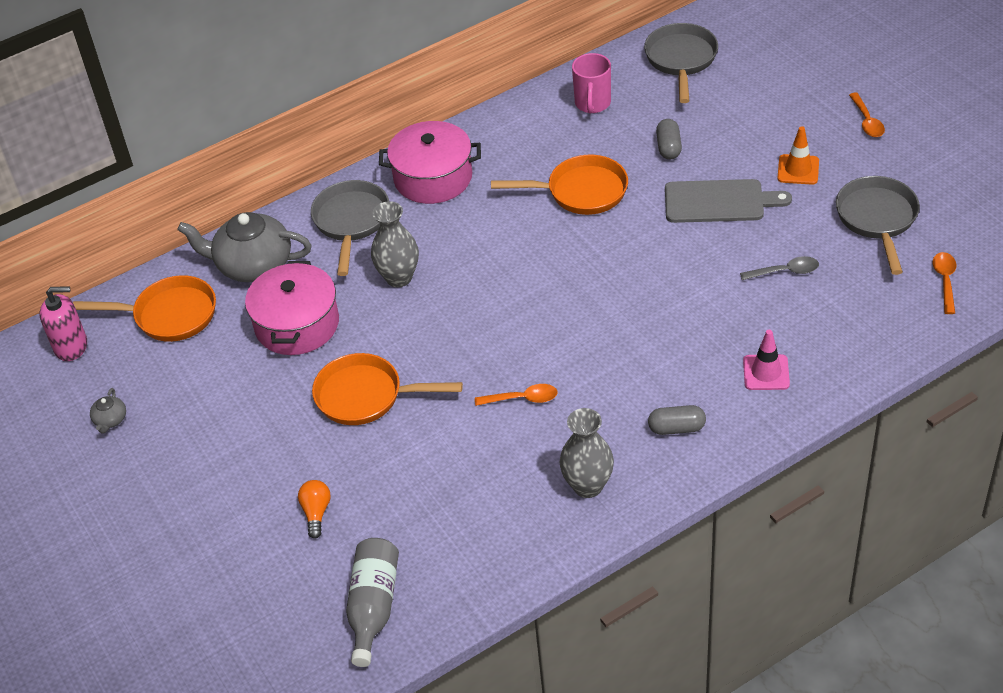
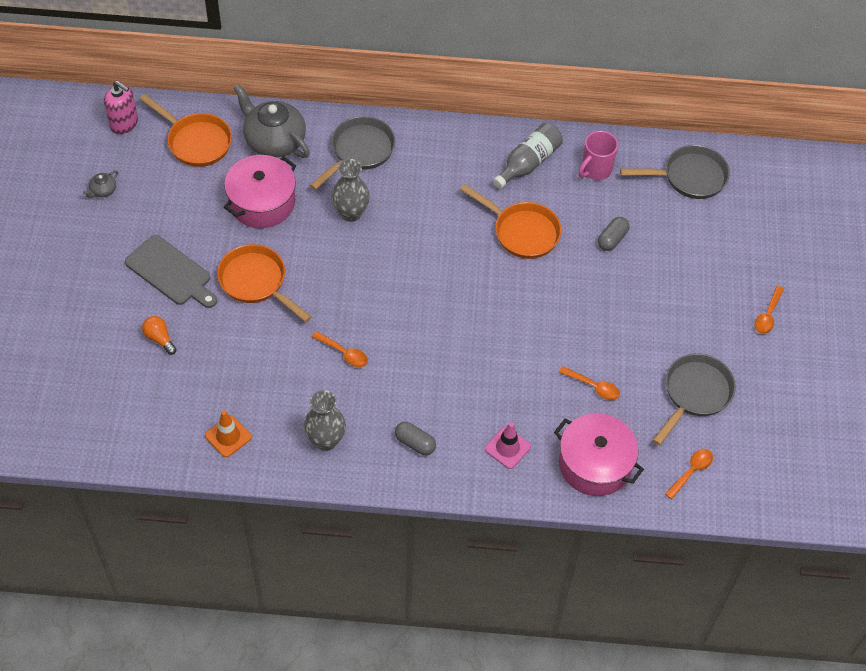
camera: 30 degrees right, 10 degrees up
(316, 512) = (159, 338): orange light bulb -> orange light bulb turned 75 degrees counterclockwise
(373, 607) = (136, 423): grey bottle -> grey bottle (528, 163)
(433, 178) = (439, 154): pink pot -> pink pot (594, 464)
(681, 60) = (689, 177): grey pan -> grey pan turned 45 degrees clockwise
(719, 201) = (603, 304): grey cutting board -> grey cutting board (171, 272)
(785, 271) = (593, 387): grey spoon -> orange spoon
(798, 170) = (681, 318): orange traffic cone -> orange traffic cone (228, 436)

